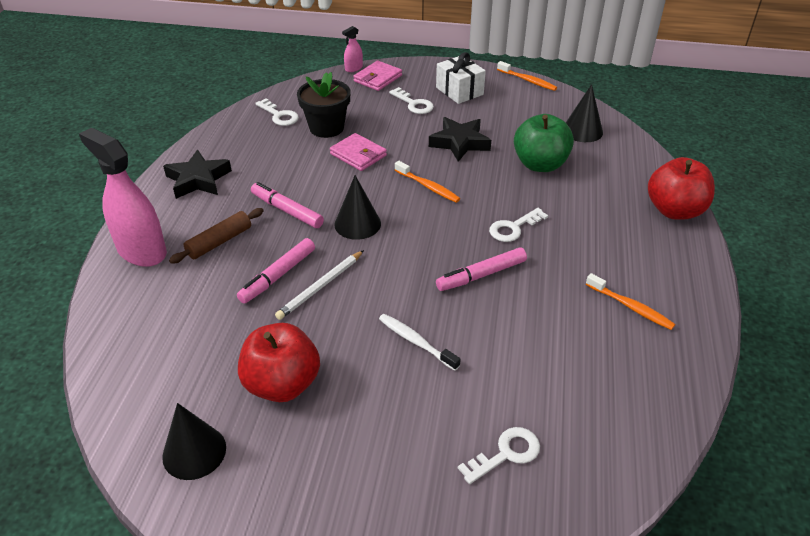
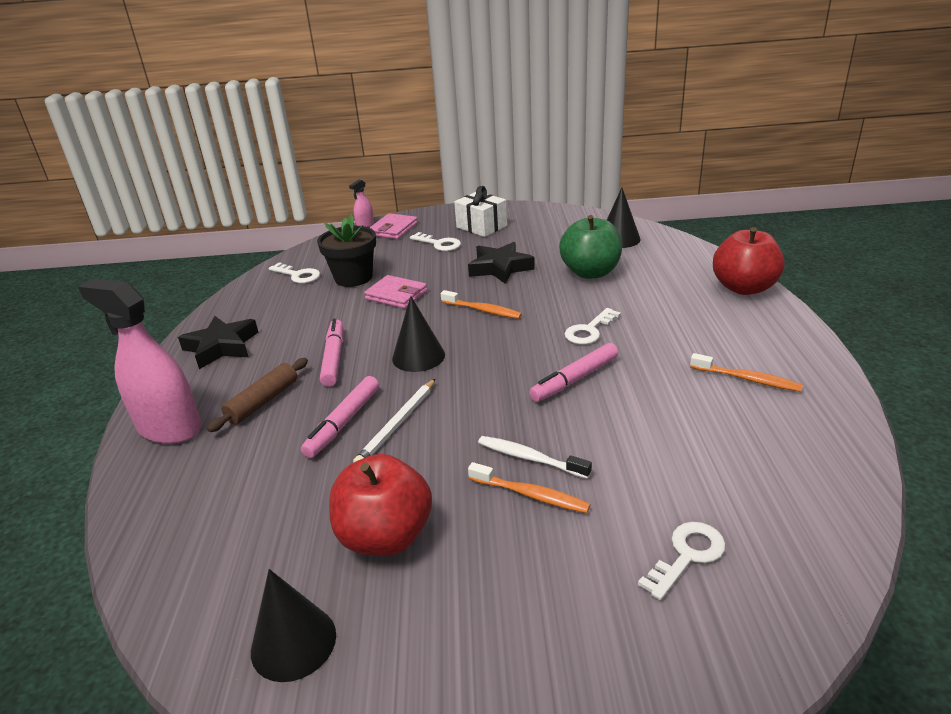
camera: 10 degrees left, 10 degrees down
(287, 211) = (333, 358): pink marker -> pink marker turned 60 degrees clockwise
(527, 80) = (546, 208): orange toothbrush -> orange toothbrush (531, 495)

